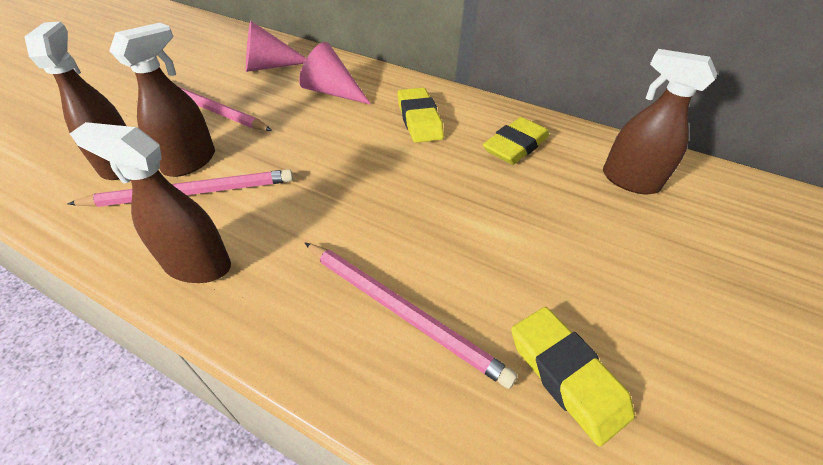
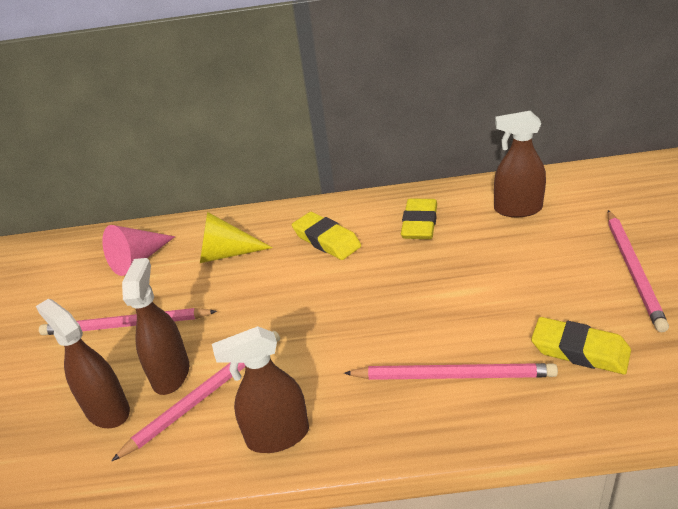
camera: 25 degrees left, 10 degrees down
(332, 92) = (226, 254): pink cone -> yellow cone
(718, 319) = (633, 270): none -> pink pencil

